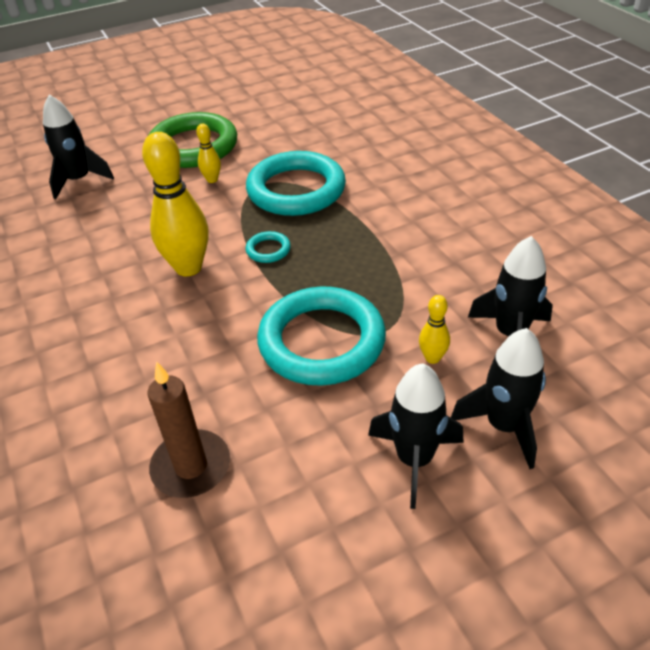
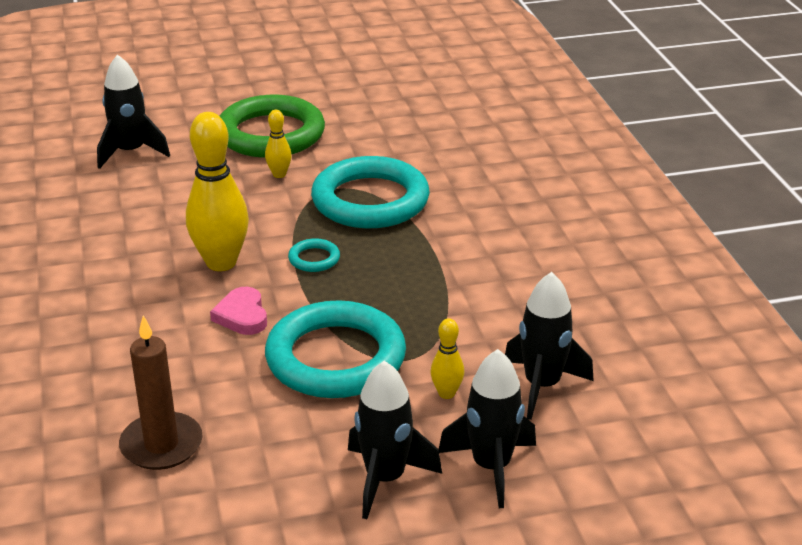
camera: 10 degrees right, 10 degrees down
(224, 315) = (242, 315): none -> pink heart

